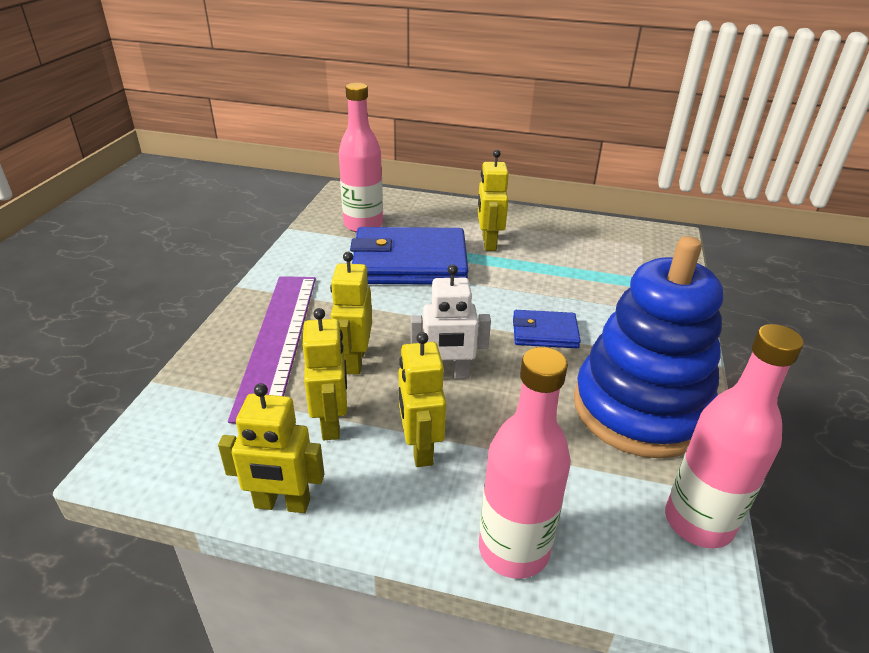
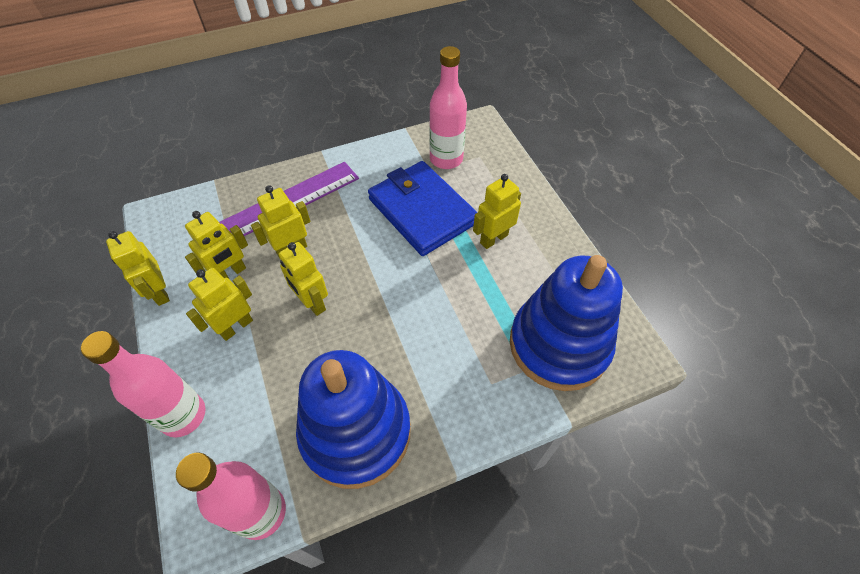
camera: 55 degrees right, 20 degrees up
(447, 375) = (312, 303): white robot -> yellow robot
(545, 332) = (402, 332): blue wallet -> none
(630, 262) = (559, 345): none -> blue stacking toy

